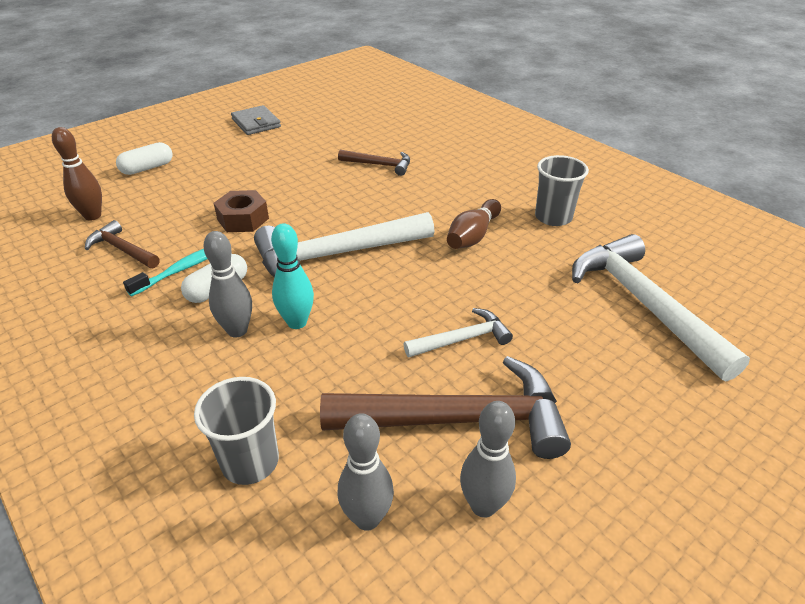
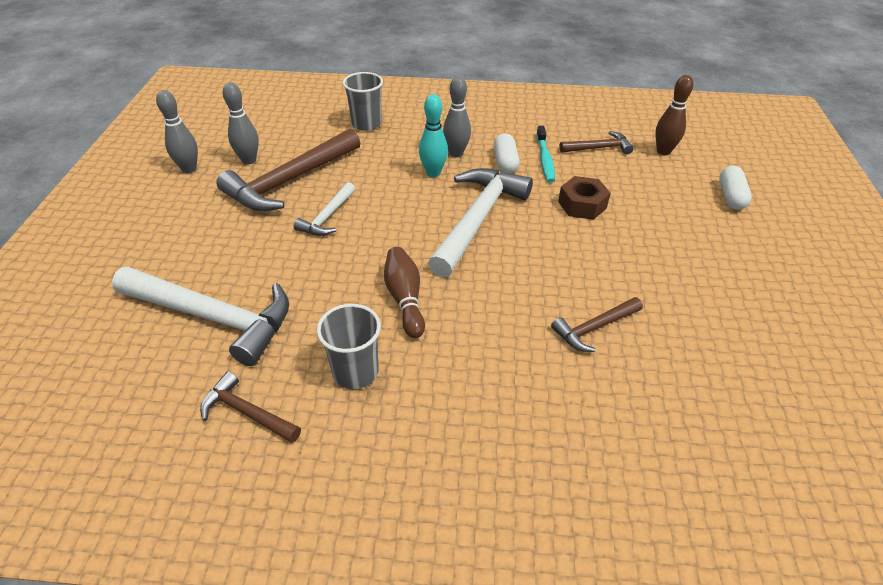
camera: 135 degrees right, 5 degrees up
(256, 123) = (797, 300): grey wallet -> none
(367, 518) = (295, 134): grey bowling pin -> grey bowling pin (189, 169)
(645, 233) = (247, 412): none -> brown hammer

